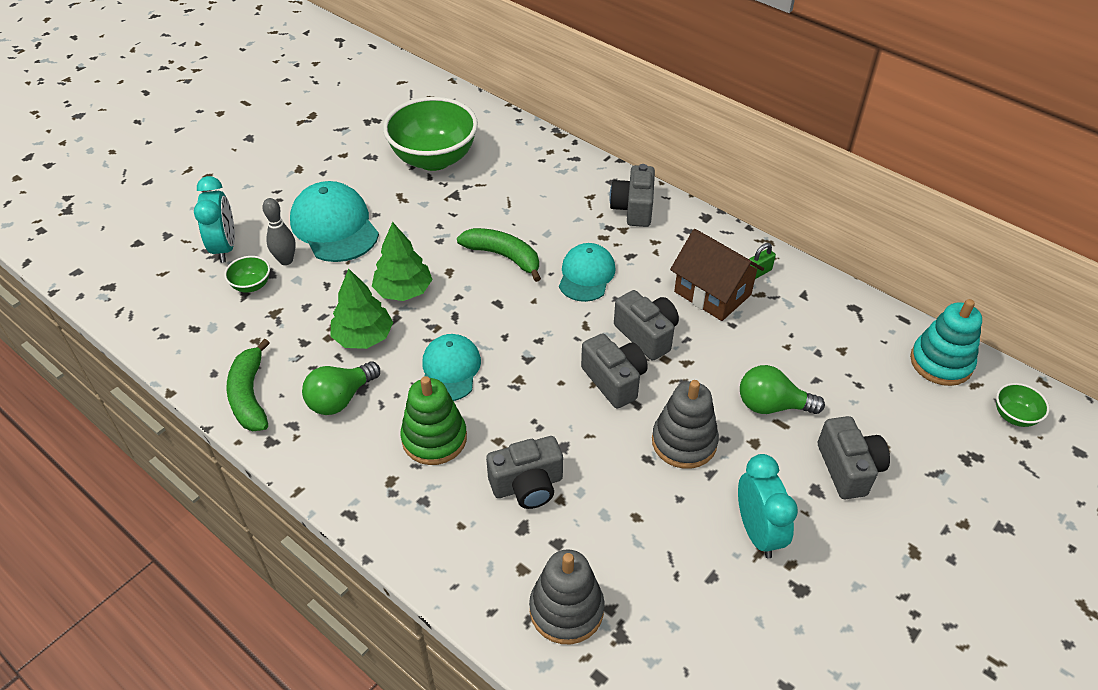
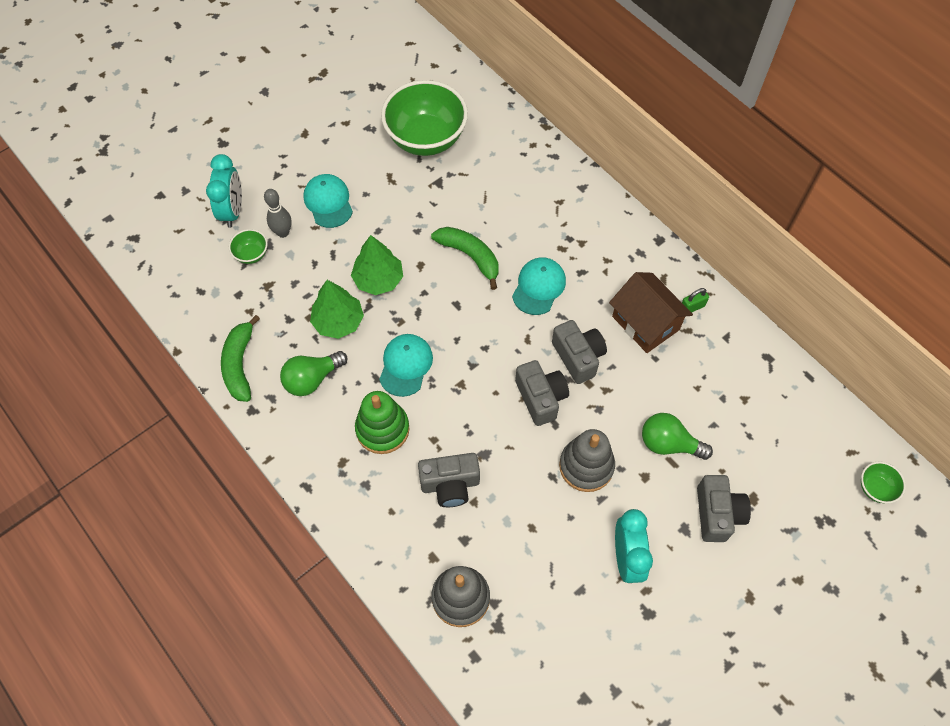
camera: 10 degrees right, 15 degrees up
(334, 226) = (328, 202): turquoise cap -> turquoise cap, size x0.66
(633, 208) = (595, 221): grey camera -> none
(941, 362) = (828, 425): turquoise stacking toy -> none

